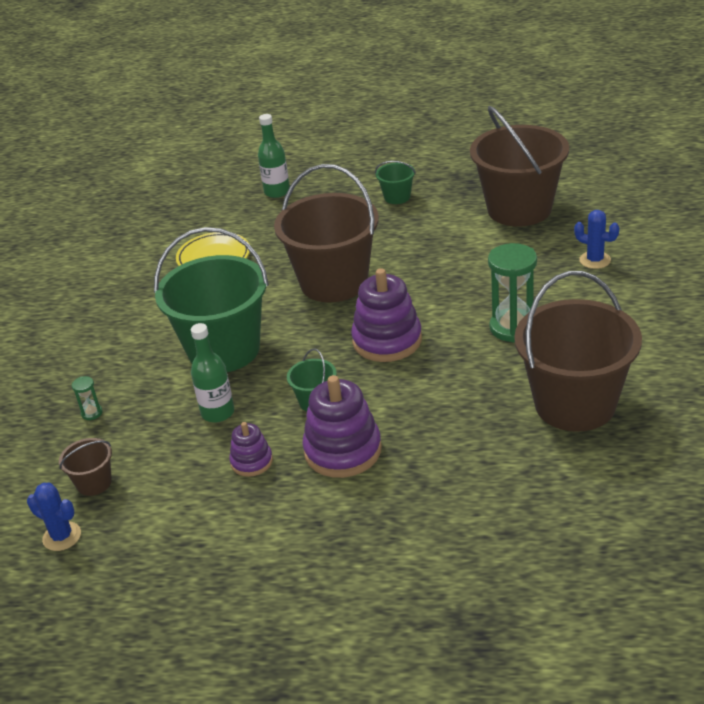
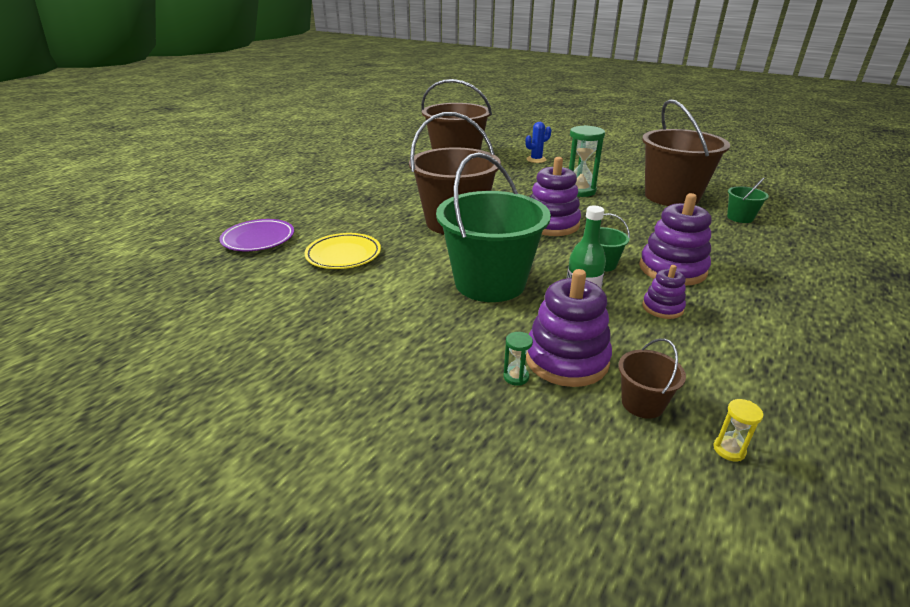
camera: 65 degrees left, 5 degrees down
(62, 536) = (729, 450): blue cactus -> yellow hourglass
(129, 430) = (566, 359): none -> purple stacking toy
(207, 206) = (258, 239): none -> purple plate
(277, 192) = (295, 211): green bottle -> none
(397, 197) = (382, 181): green bucket -> green bucket (740, 218)

